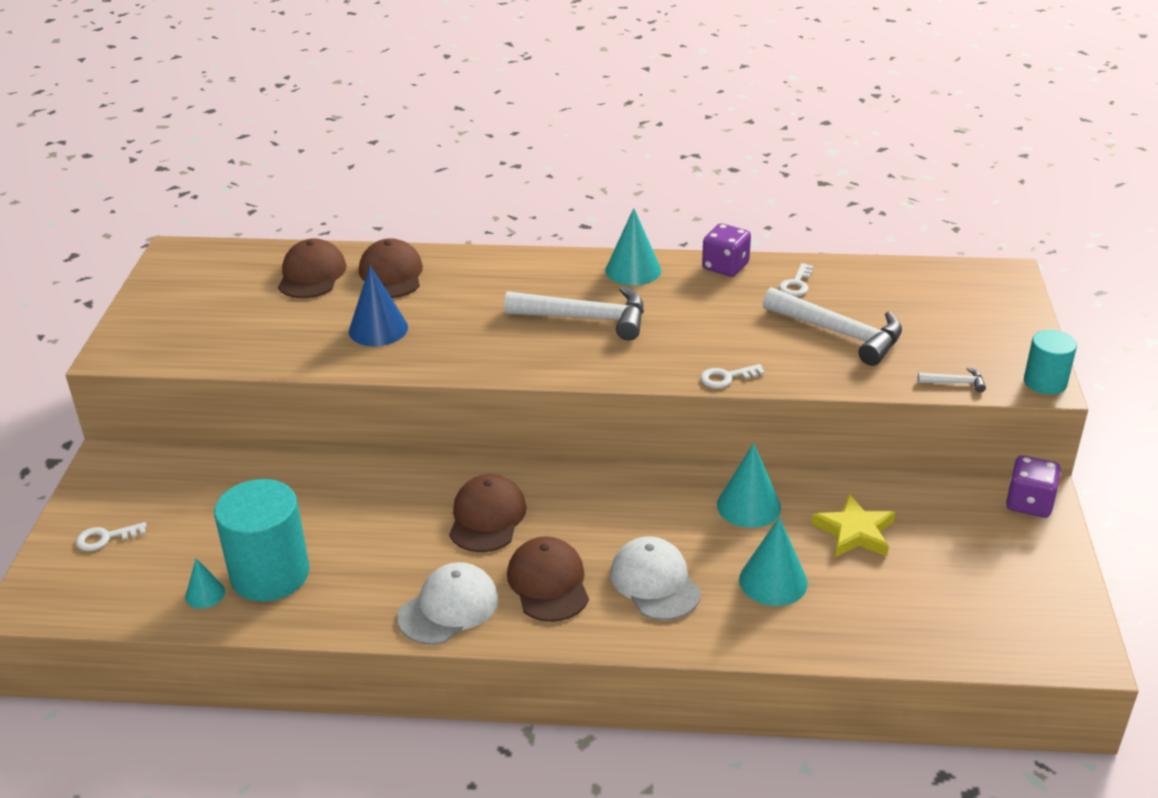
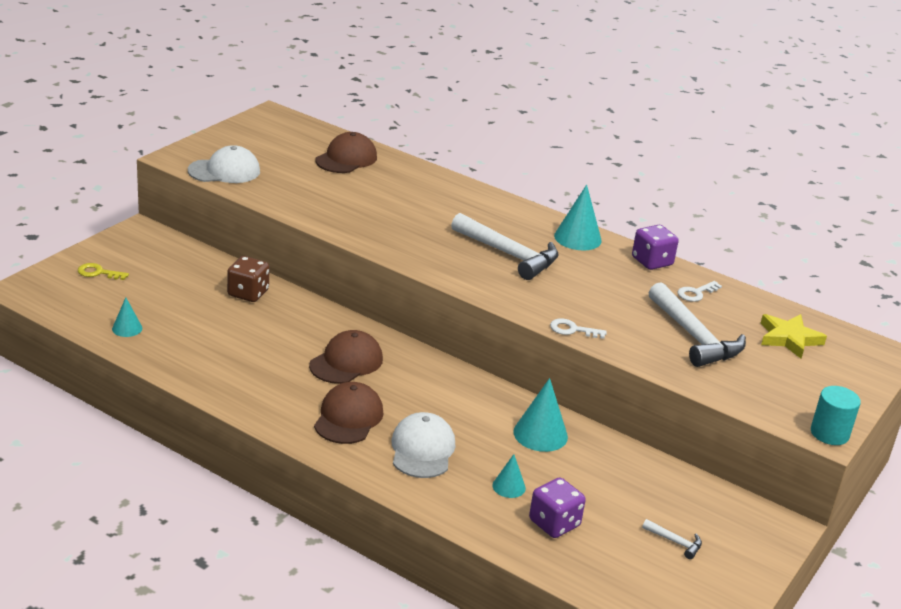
camera: 25 degrees right, 5 degrees down
(105, 538) = (98, 273): white key -> yellow key
(270, 574) = (176, 334): turquoise cylinder -> none
(306, 484) = (248, 293): none -> brown dice
(378, 329) = (356, 207): blue cone -> none
(391, 274) = (400, 178): brown cap -> none
(448, 608) = (268, 402): white cap -> white cap (224, 171)
(773, 581) = (509, 486): turquoise cone -> turquoise cone, size x0.58
(854, 532) = (604, 484): yellow star -> yellow star (789, 339)
(955, 383) = (752, 404): white hammer -> white hammer (675, 542)
(1029, 503) = (768, 528): purple dice -> purple dice (554, 523)

